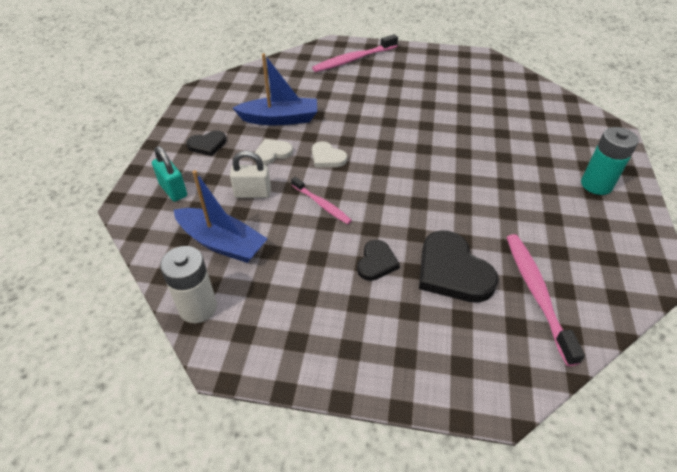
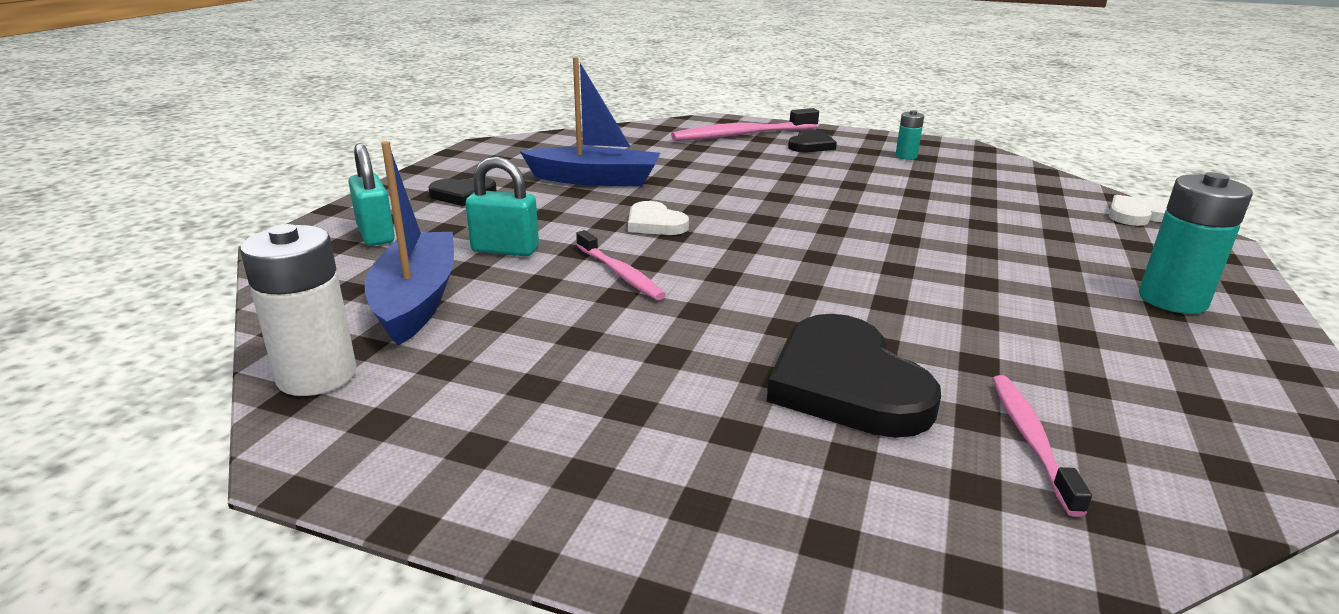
camera: 10 degrees right, 20 degrees down
(222, 243) = (416, 300): blue boat -> blue boat turned 135 degrees counterclockwise
(252, 193) = (505, 250): white padlock -> turquoise padlock
(272, 153) = (564, 211): white heart -> white heart (1136, 215)
(376, 262) = (692, 355): black heart -> black heart (811, 145)
(453, 71) = (906, 156): none -> turquoise battery
(536, 293) = (1030, 439): pink toothbrush -> pink toothbrush, size x0.61

